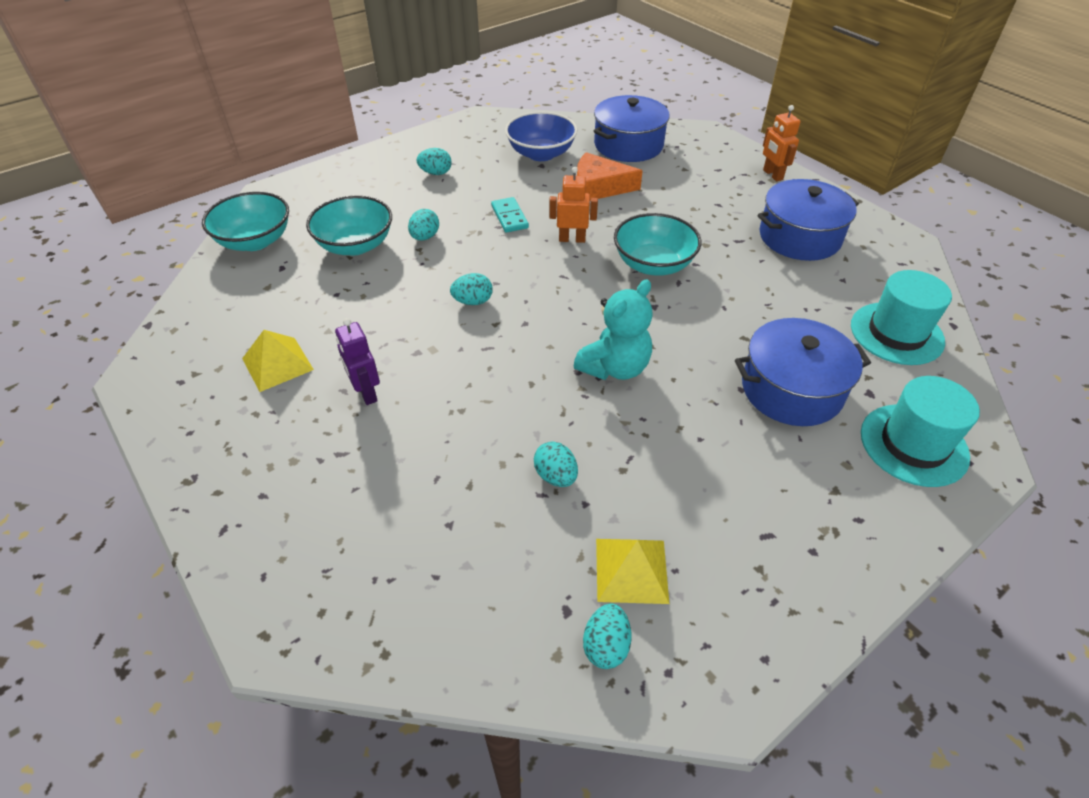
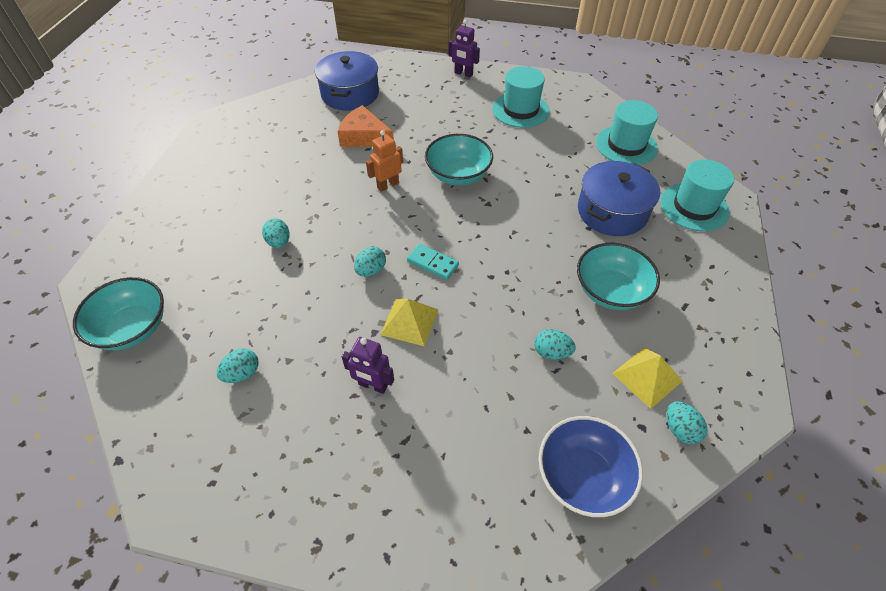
camera: 40 degrees left, 5 degrees up
(277, 364) = (278, 411): yellow pyramid -> yellow pyramid (409, 321)
(355, 245) = (229, 280): turquoise bowl -> turquoise bowl (610, 291)
(436, 173) = (227, 186): turquoise egg -> turquoise egg (242, 373)
(509, 217) = (326, 192): turquoise domino -> turquoise domino (433, 263)
(541, 154) = (294, 130): blue bowl -> blue bowl (582, 476)
(599, 187) = (364, 136): orange cheese -> orange cheese turned 60 degrees clockwise
(614, 367) = (509, 259): turquoise teddy bear -> none
(772, 175) = (463, 74): orange robot -> purple robot
(799, 237) = (520, 110): blue pot -> turquoise hat

